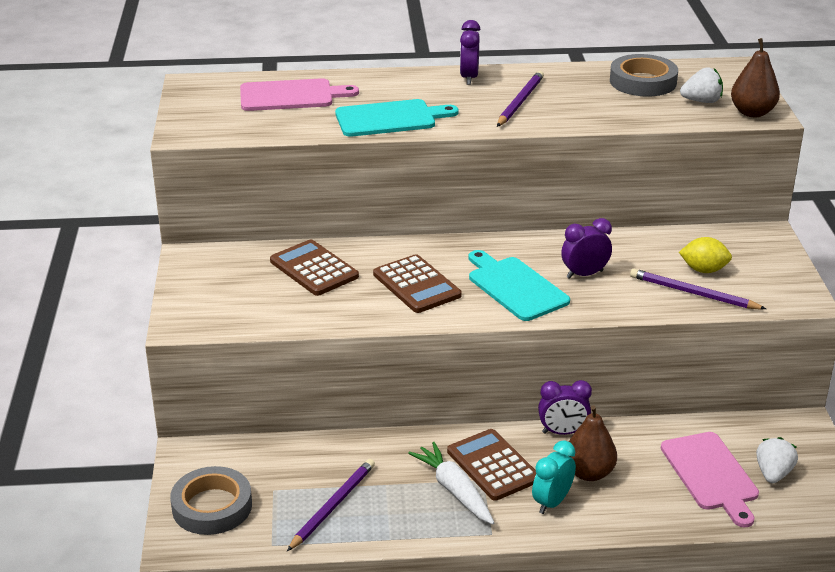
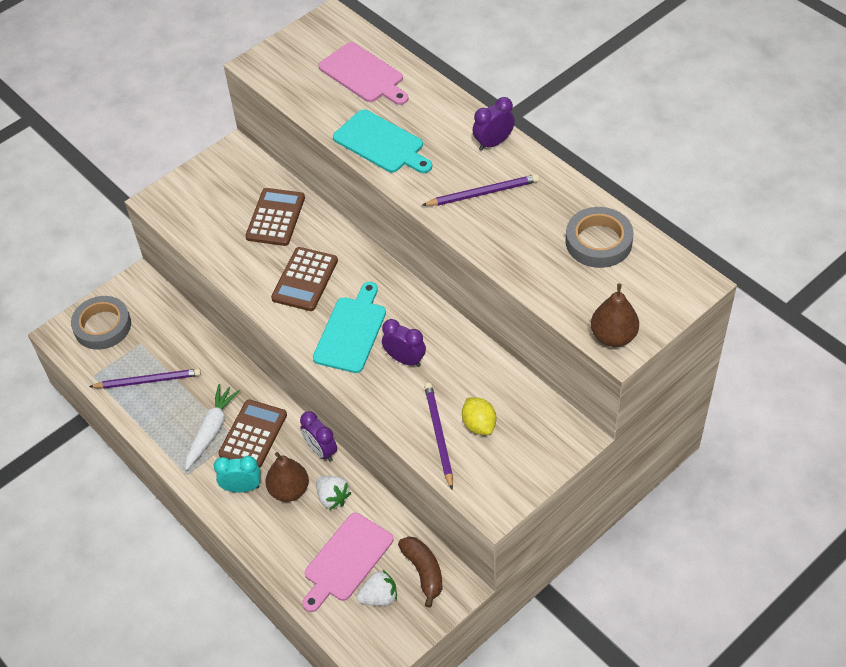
camera: 55 degrees right, 20 degrees up
(701, 101) = (600, 295): white strawberry -> white strawberry (333, 497)
(768, 435) = (423, 572): none -> brown banana

